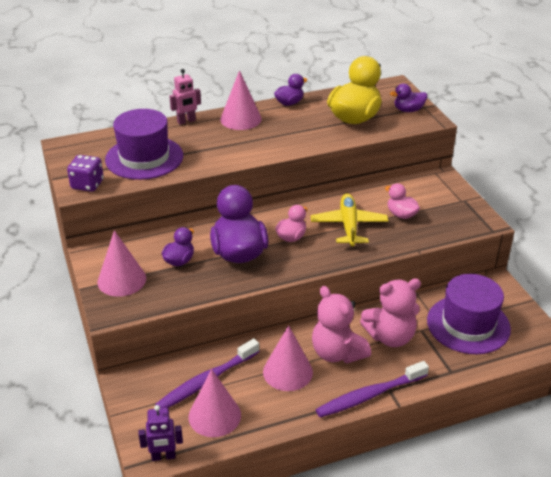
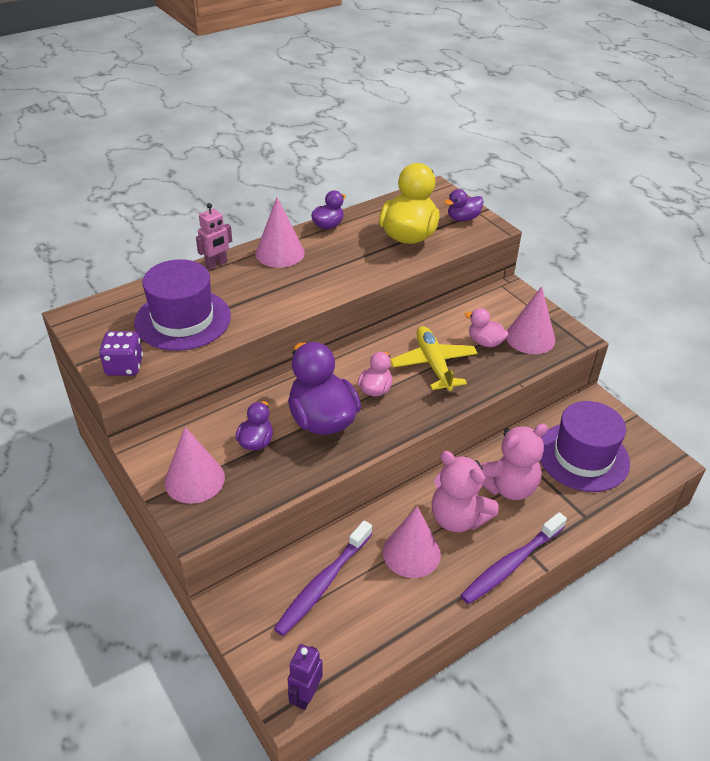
camera: 15 degrees left, 5 degrees up
(163, 456) = (305, 695): purple robot -> purple robot turned 135 degrees clockwise
(214, 416) = (347, 627): pink cone -> pink cone (530, 337)

